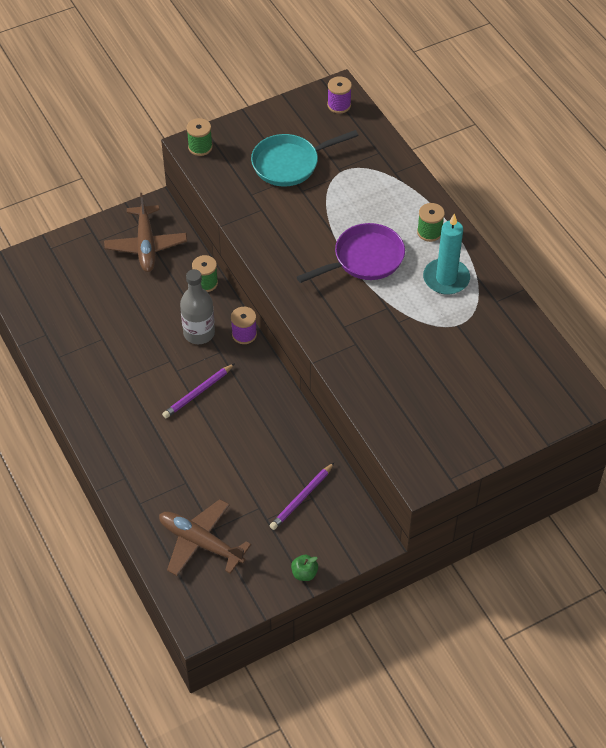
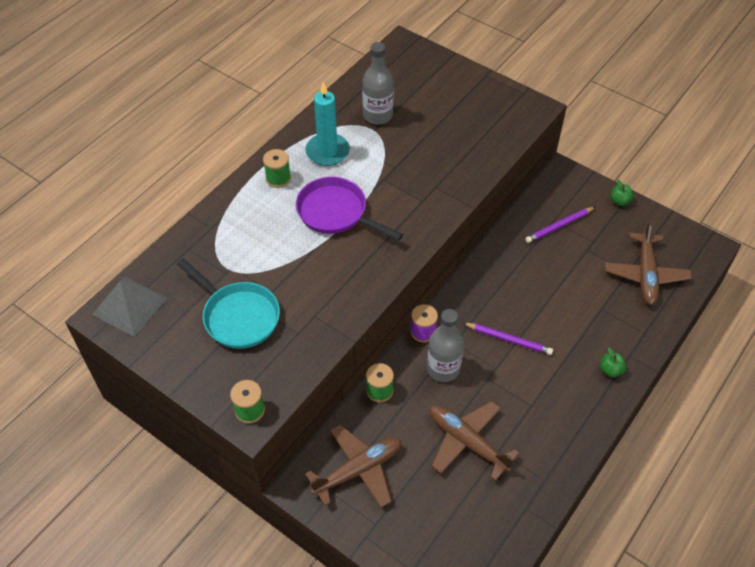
camera: 115 degrees left, 0 degrees up
(120, 454) = (610, 370): none -> green apple
(123, 321) = (467, 442): none -> brown plane
(301, 498) = (559, 226): purple pencil -> purple pencil turned 135 degrees clockwise
(339, 105) = (129, 306): purple spool -> grey pyramid
(478, 335) = (378, 115): none -> grey bottle

